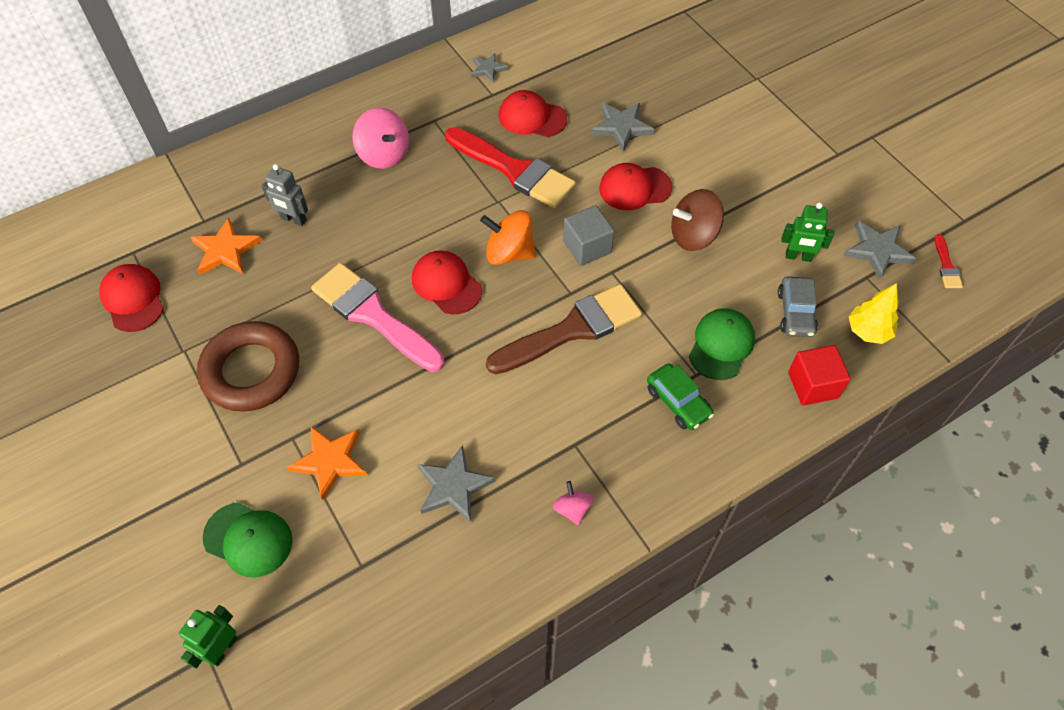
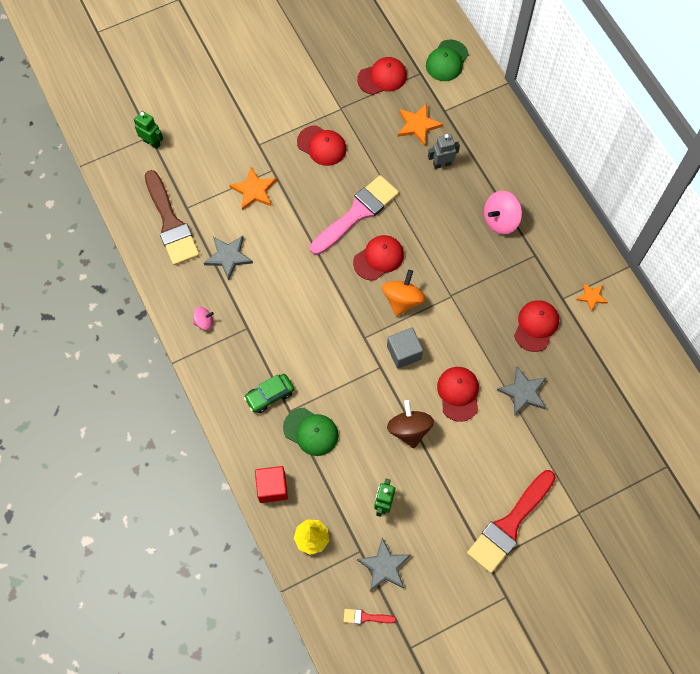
camera: 95 degrees right, 10 degrees up
(248, 539) = (211, 151): green cap -> green cap (447, 61)
(251, 371) = (322, 146): brown ring -> red cap
(293, 219) = (442, 164): grey robot -> grey robot turned 45 degrees clockwise
(488, 69) = (591, 297): grey star -> orange star
(514, 170) = (480, 309): red brush -> red brush (509, 525)
(572, 329) = (333, 335): brown brush -> brown brush (171, 223)
(795, 313) = (333, 489): grey car -> none

